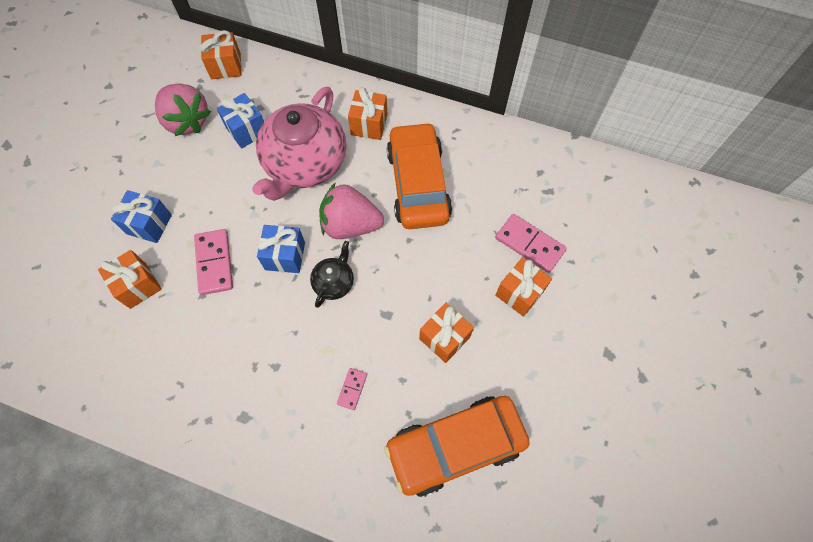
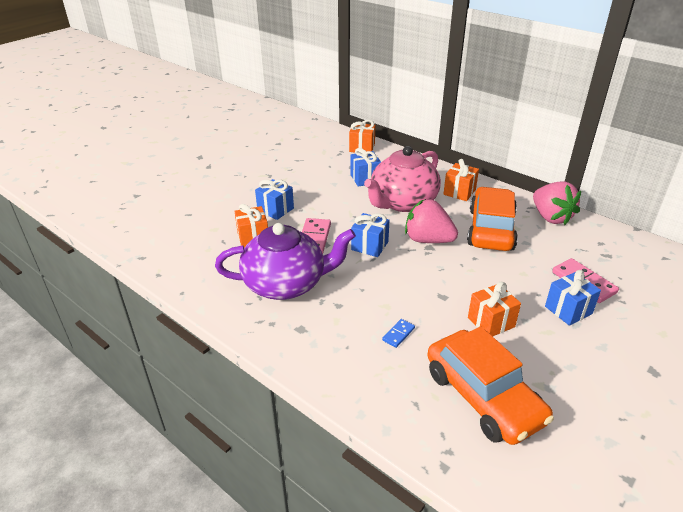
camera: 20 degrees right, 30 degrees down
(187, 121) = (324, 167): pink strawberry -> pink strawberry (551, 217)
(204, 352) = (286, 284): none -> purple teapot
(334, 282) = (404, 268): black teapot -> none
(352, 389) = (398, 334): pink domino -> blue domino
(455, 446) = (483, 397): orange car -> orange car turned 120 degrees counterclockwise
(519, 293) = (568, 310): orange gift -> blue gift

